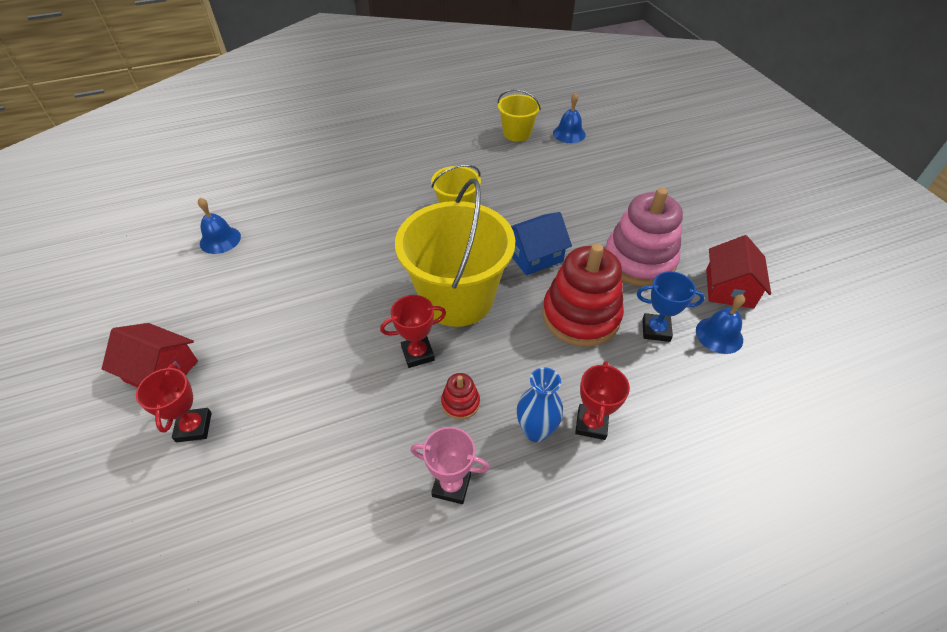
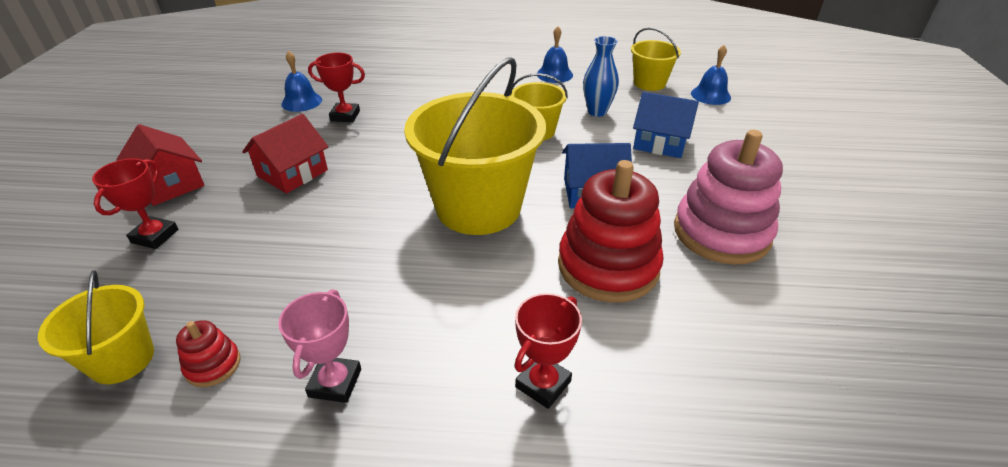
camera: 25 degrees right, 10 degrees down
(266, 543) = (122, 359): none -> yellow bucket
(418, 354) = (400, 244): red trophy -> red trophy (345, 116)
(451, 485) = (335, 383): pink trophy -> pink trophy turned 60 degrees clockwise
(460, 403) = (408, 304): red stacking toy -> red stacking toy (213, 365)
(536, 431) = (470, 365): blue vase -> blue vase (597, 112)
(557, 192) = (660, 142): none -> blue house
(656, 330) = (697, 311): blue trophy -> none
(719, 335) = (787, 347): blue bell -> blue bell (554, 74)
(729, 288) = (834, 298): red house -> red house (292, 173)

